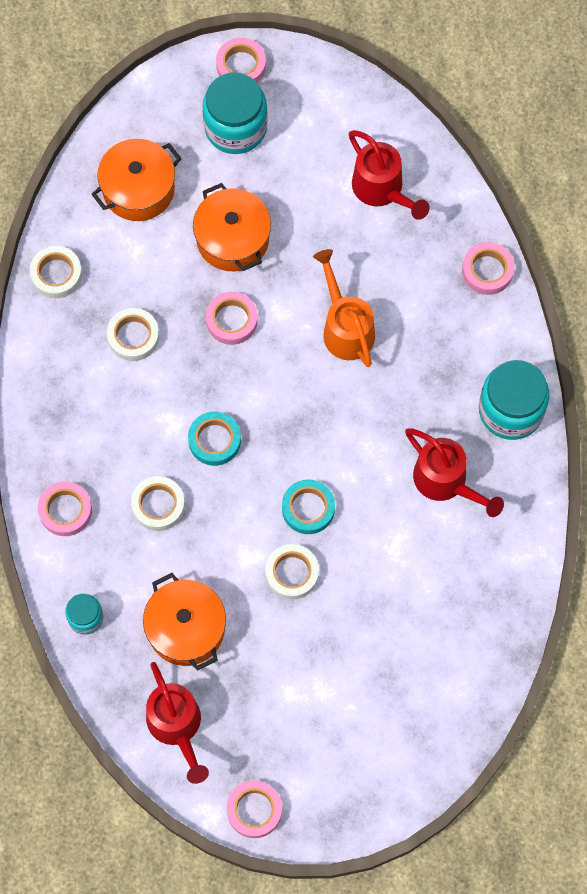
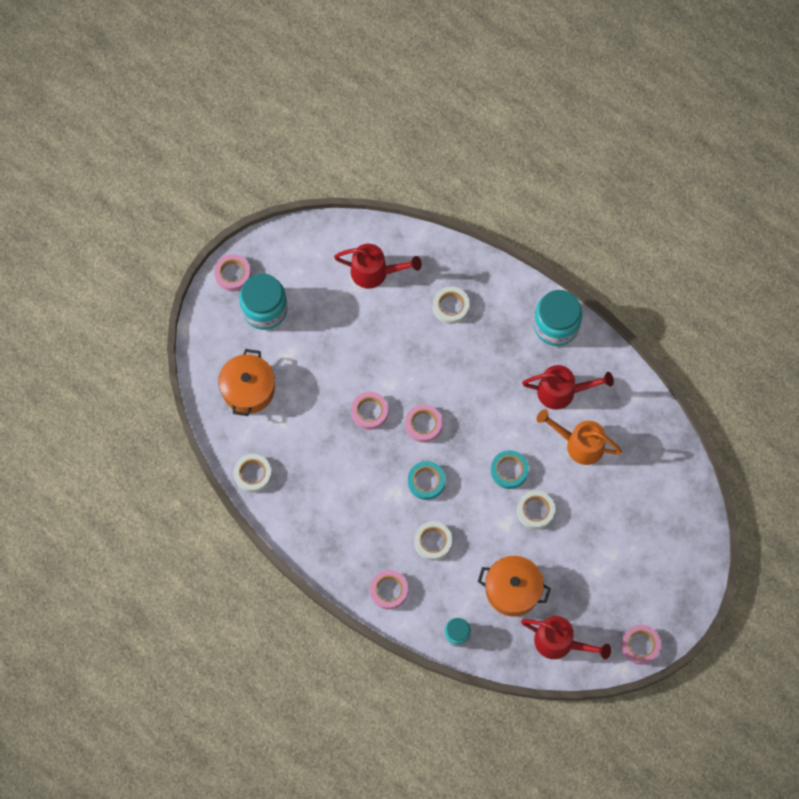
camera: 45 degrees left, 0 degrees up
(133, 337) = (328, 468): white tape -> white tape (450, 307)
(232, 239) = (325, 369): orange pot -> none
(345, 327) = (431, 361): orange watering can -> orange watering can (579, 444)
(487, 271) = (471, 265): pink tape -> pink tape (423, 424)

